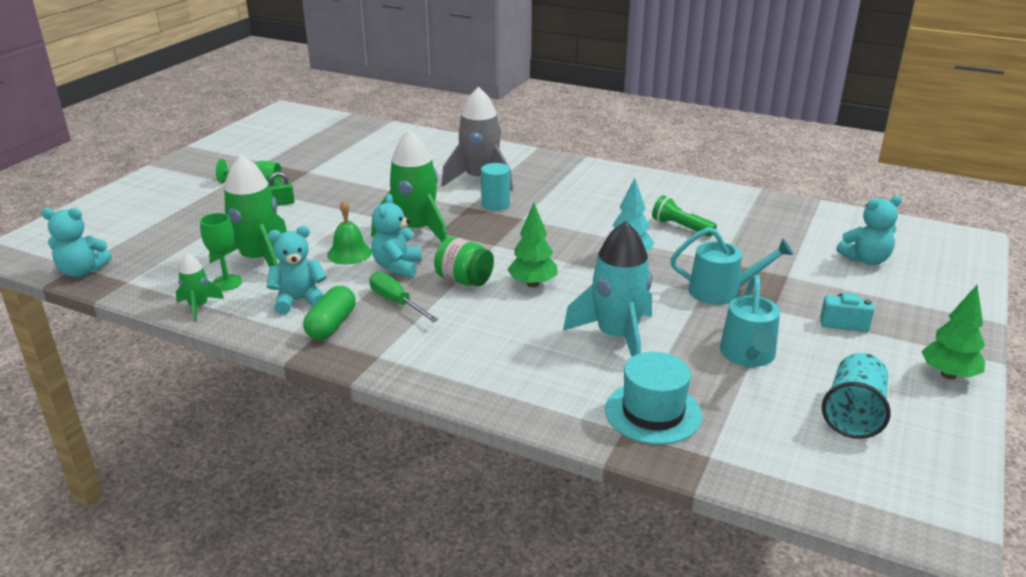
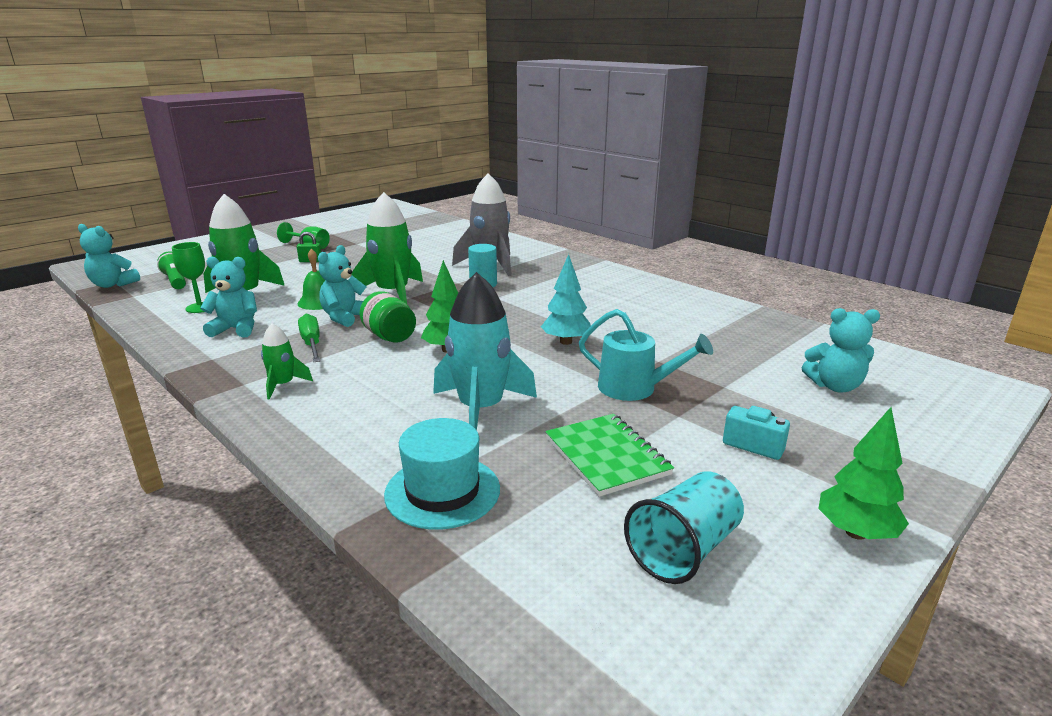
camera: 20 degrees right, 5 degrees down
(199, 307) = (157, 321): green rocket -> green rocket (283, 385)
(331, 325) = (237, 352): green capsule -> none
(680, 227) = (644, 325): green flashlight -> green flashlight (176, 281)
(748, 356) = (606, 456): turquoise watering can -> green notebook

